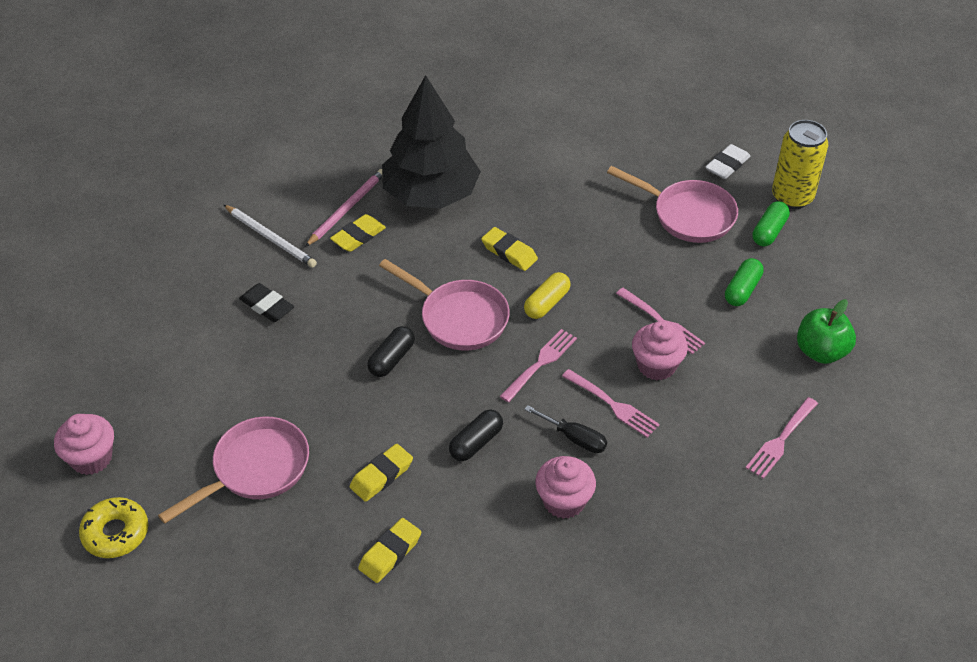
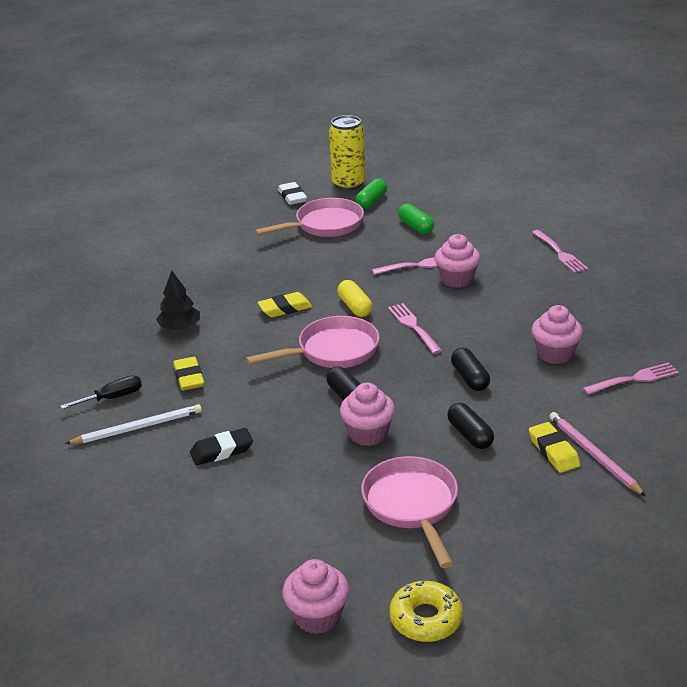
camera: 60 degrees left, 15 degrees down
(343, 397) = (368, 434): none -> pink cupcake
(347, 209) = (148, 375): pink pencil -> pink pencil (593, 455)
(381, 476) = (470, 435): yellow eraser -> black capsule
(430, 194) = (180, 327): black tree -> black tree, size x0.46
(574, 438) = (498, 332): black screwdriver -> black screwdriver (112, 398)
(613, 405) = (479, 307): pink fork -> pink fork (634, 379)
(769, 231) = (371, 201): green capsule -> green capsule turned 60 degrees clockwise
(821, 351) = (495, 216): green apple -> none

